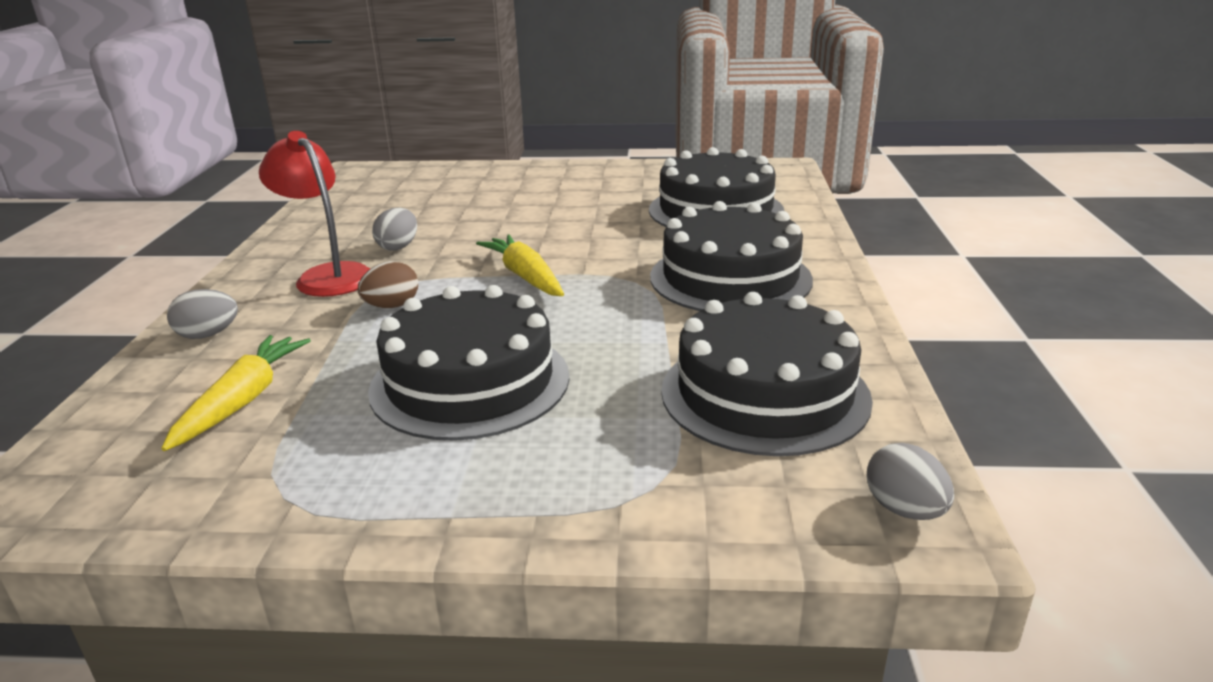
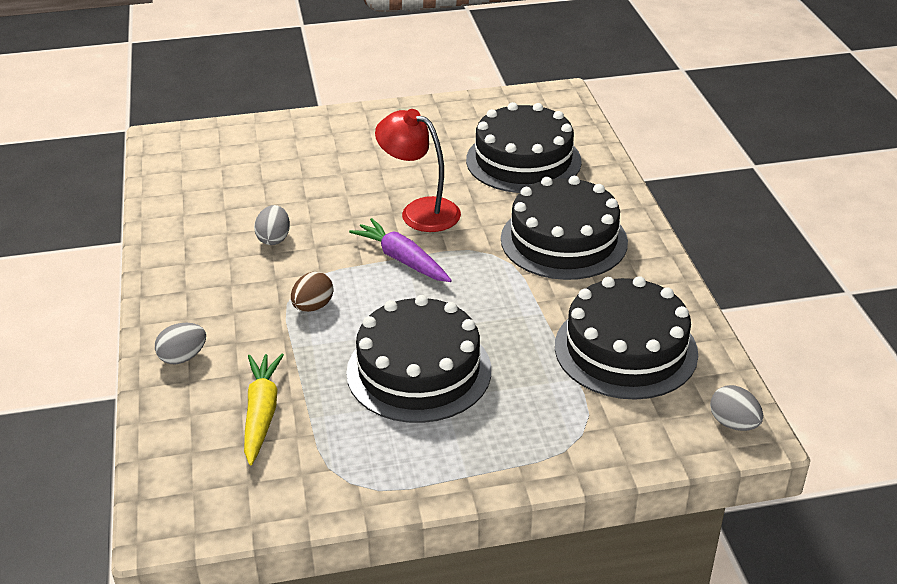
camera: 15 degrees left, 10 degrees up
(327, 275) = (235, 280): red lamp -> red lamp (420, 211)
(525, 276) = (402, 259): yellow carrot -> purple carrot

